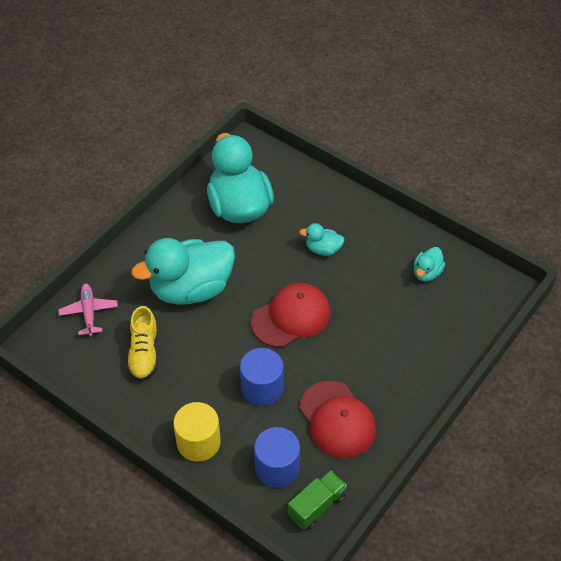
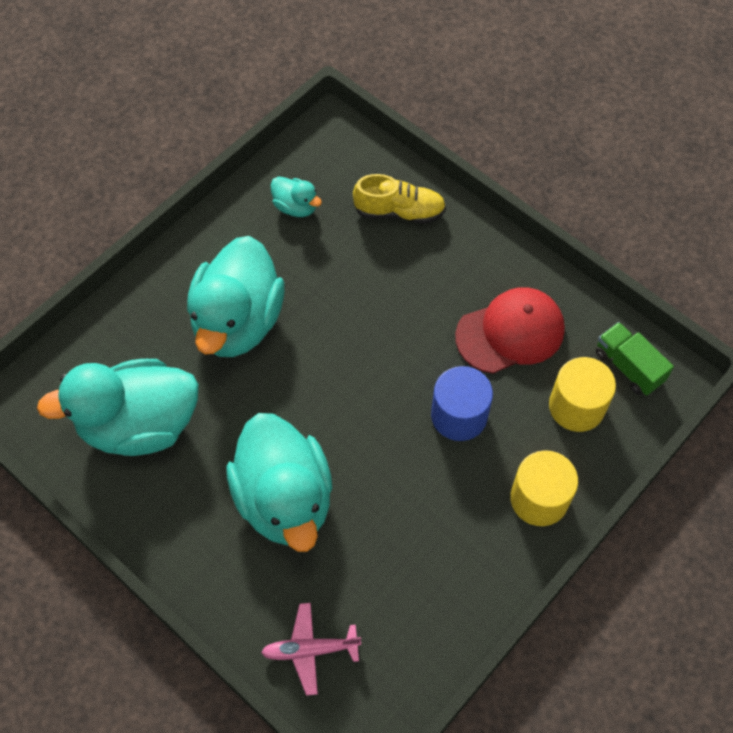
camera: 85 degrees left, 10 degrees up
(144, 353) = (392, 568): yellow shoe -> yellow shoe (399, 211)
(277, 467) = (576, 406): blue cylinder -> yellow cylinder
(291, 317) = (349, 371): red cap -> none
(323, 249) = (238, 321): turquoise duck -> turquoise duck, size x2.25

